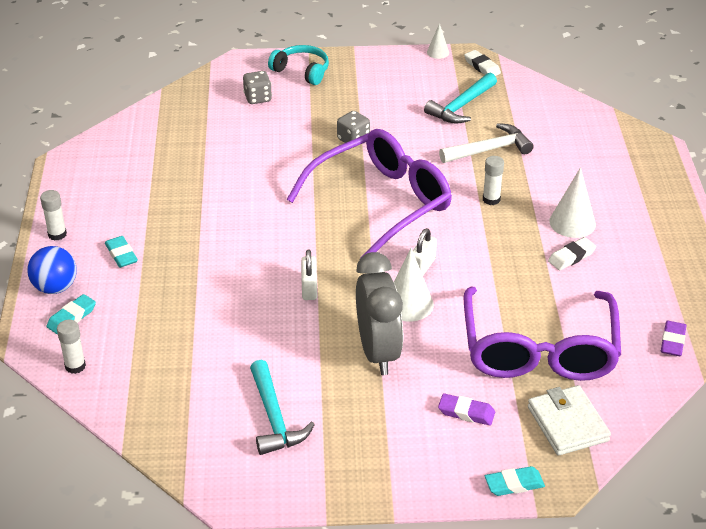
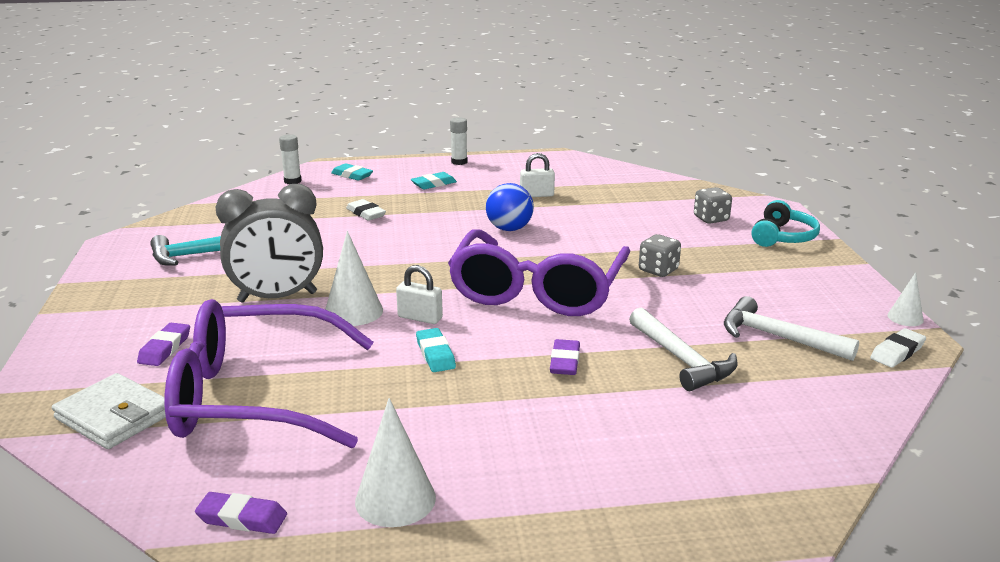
camera: 85 degrees right, 15 degrees down
(55, 287) = (390, 167): blue ball -> blue ball (509, 229)
(309, 288) = (383, 260): white padlock -> white padlock (537, 195)
(381, 203) = (537, 290): purple glasses -> purple glasses turned 60 degrees clockwise
(461, 106) = (778, 337): turquoise hammer -> white hammer
(491, 199) = (564, 361): white glue stick -> purple eraser
(514, 484) = (39, 378): turquoise eraser -> turquoise eraser (435, 354)
(567, 424) = (114, 416): white wallet -> white wallet turned 60 degrees clockwise
(571, 257) = (445, 426): white eraser -> white eraser (366, 213)
(572, 222) = (526, 428): white cone -> white cone (395, 499)

